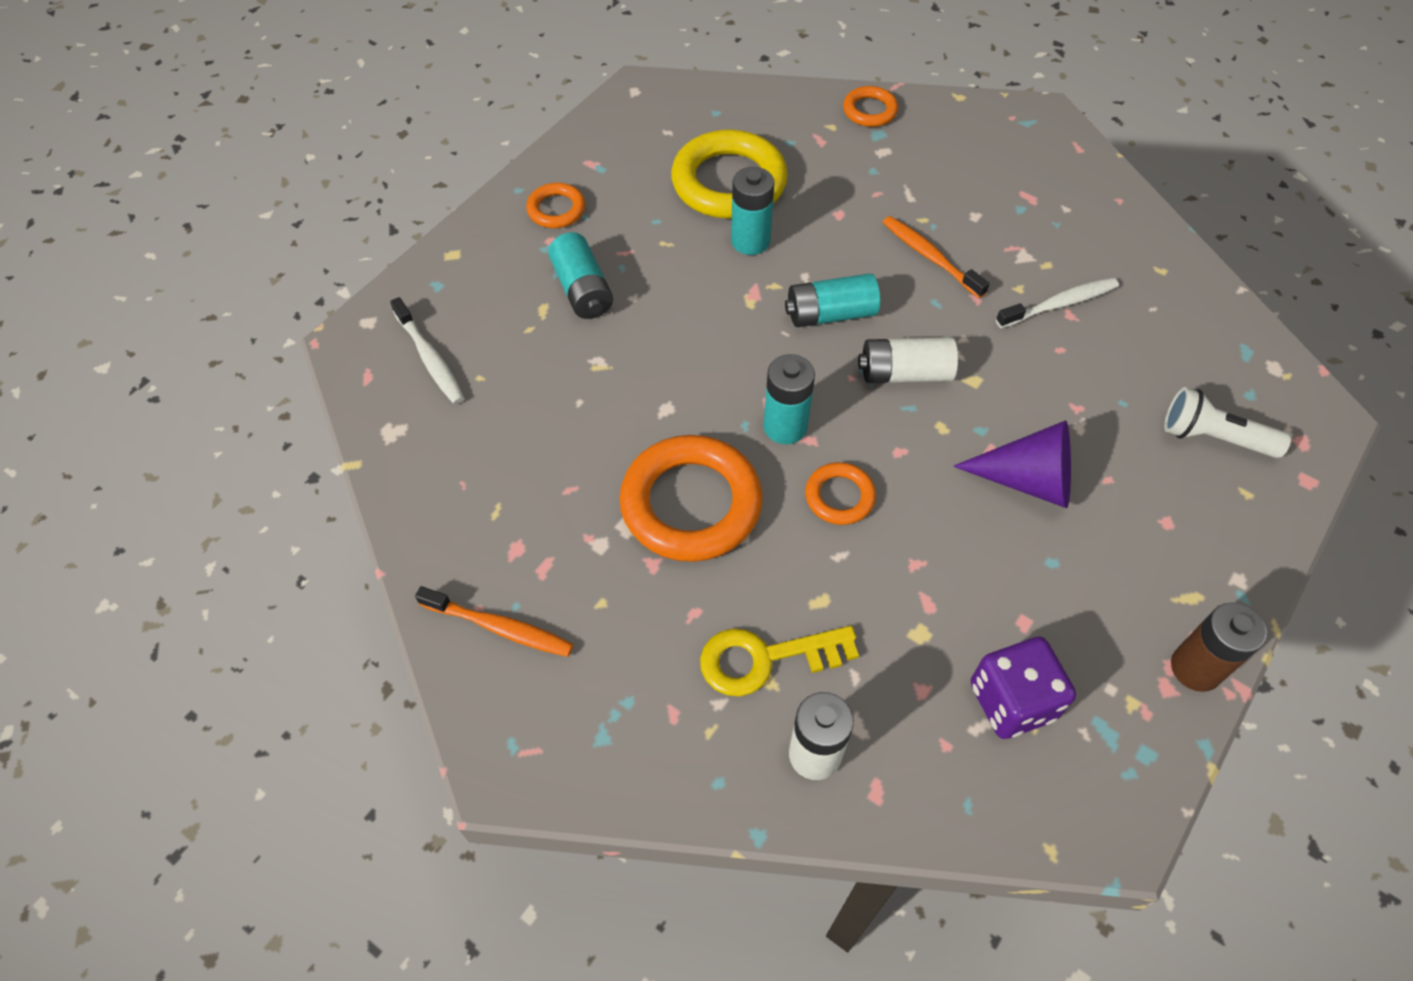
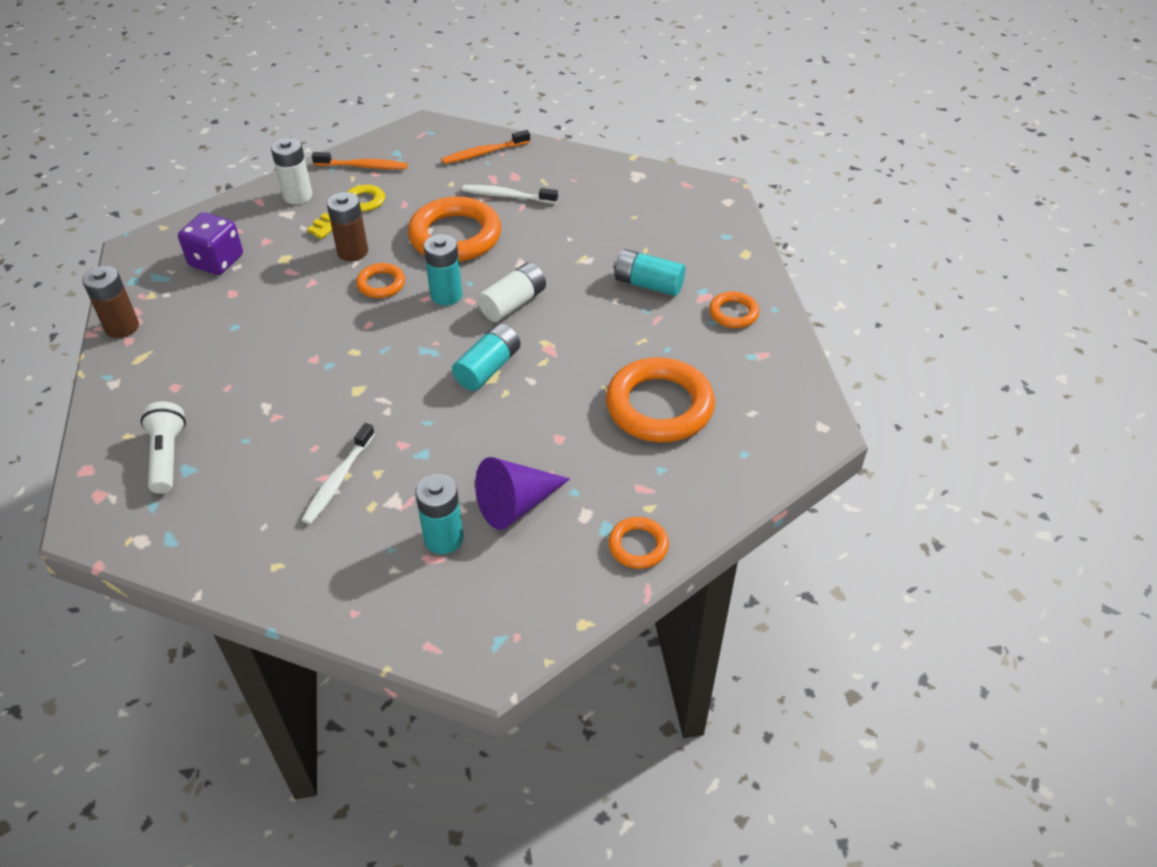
camera: 135 degrees right, 10 degrees down
(430, 358) = (670, 208): white toothbrush -> white toothbrush (507, 196)
(729, 182) = (659, 406): yellow ring -> orange ring
(750, 241) = (592, 377): turquoise battery -> turquoise battery (443, 538)
(829, 576) = (352, 252): none -> brown battery
(904, 373) = (405, 365): white battery -> white battery (513, 303)
(930, 257) = (462, 451): orange toothbrush -> orange toothbrush (363, 166)
(1027, 480) = (278, 356): purple cone -> purple cone (516, 504)
(1213, 437) = (167, 456): white flashlight -> white flashlight turned 75 degrees counterclockwise

